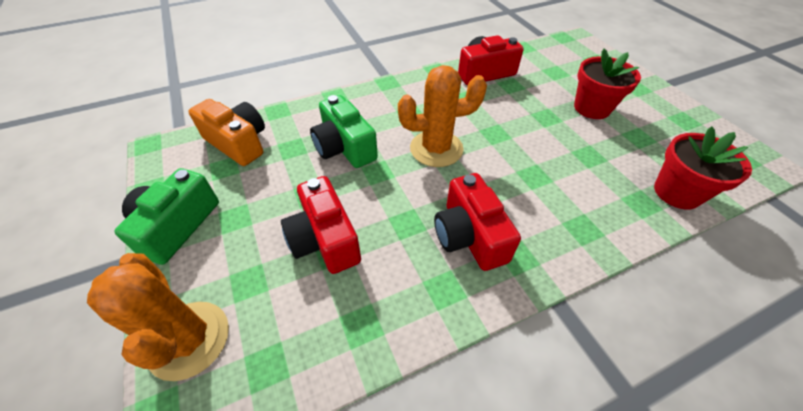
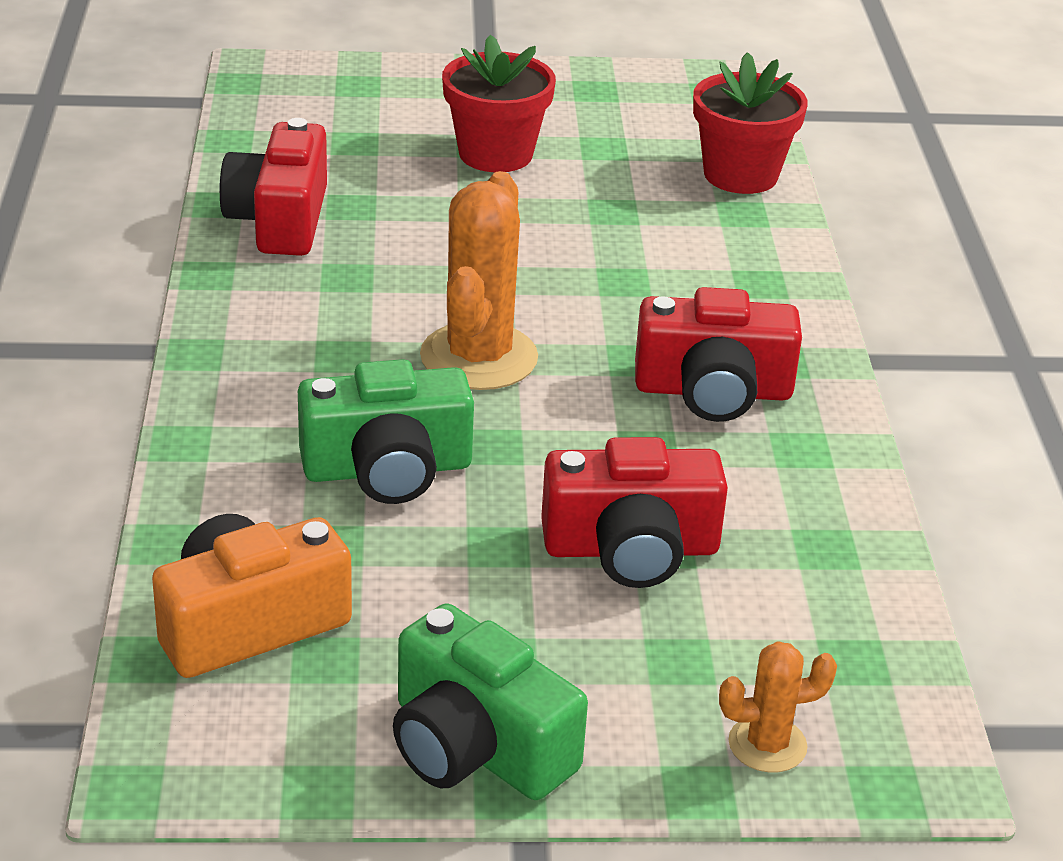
camera: 70 degrees left, 15 degrees down
(189, 339) = (767, 745): orange cactus -> orange cactus, size x0.53

